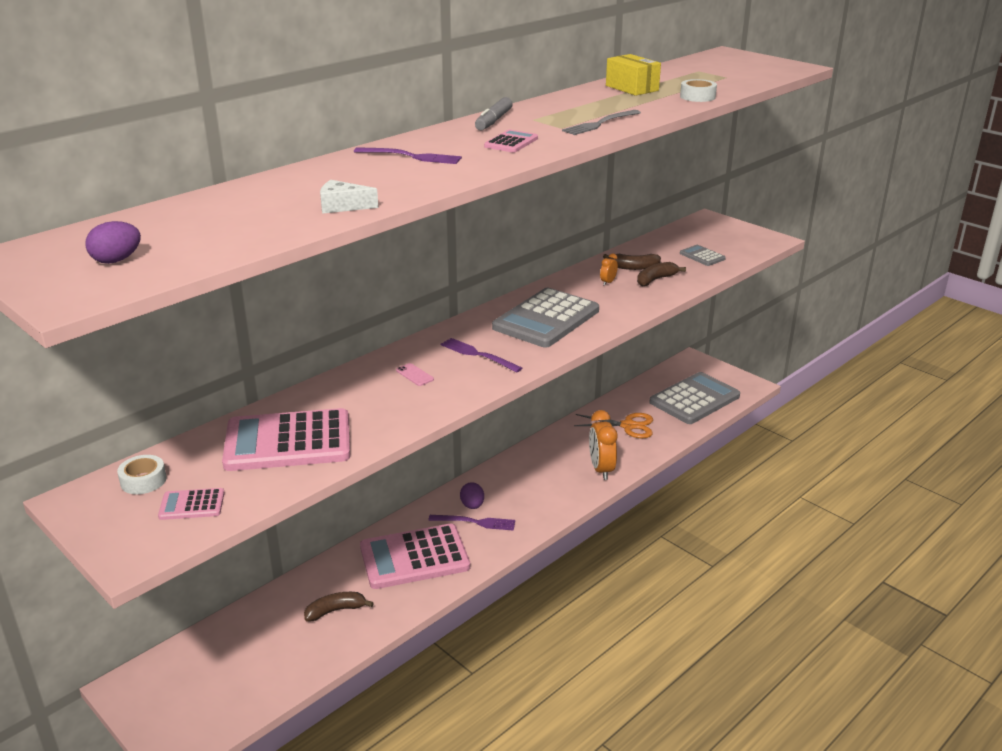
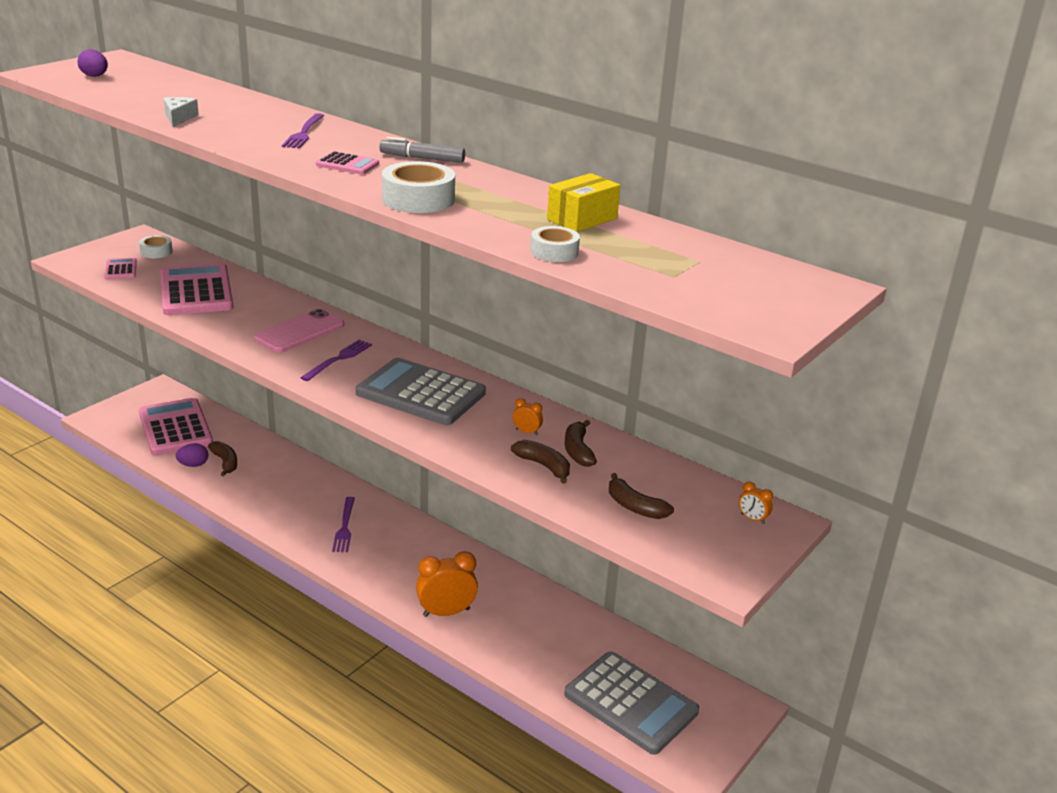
camera: 80 degrees right, 0 degrees up
(414, 375) = (300, 332): pink phone -> pink phone, size x2.26
(414, 557) = (292, 495): pink calculator -> pink calculator (175, 428)
(472, 505) = (372, 523): purple egg -> purple egg (193, 465)
(599, 124) = (418, 199): grey fork -> white tape
(628, 426) = (546, 636): orange scissors -> none
(702, 256) = (635, 507): grey calculator -> brown banana
(708, 226) = (752, 519): none -> orange clock

